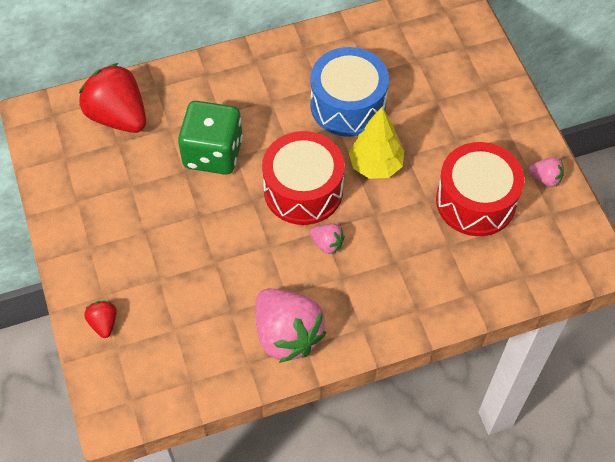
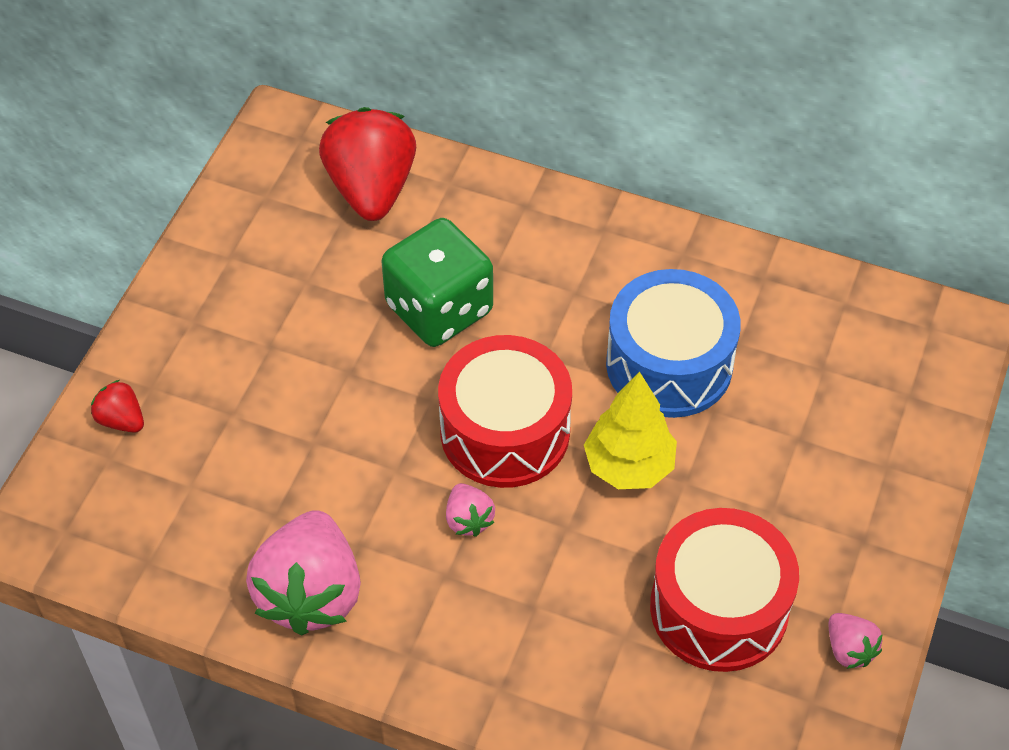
camera: 40 degrees right, 5 degrees down
(104, 323) = (121, 420): red strawberry -> red strawberry turned 75 degrees counterclockwise

